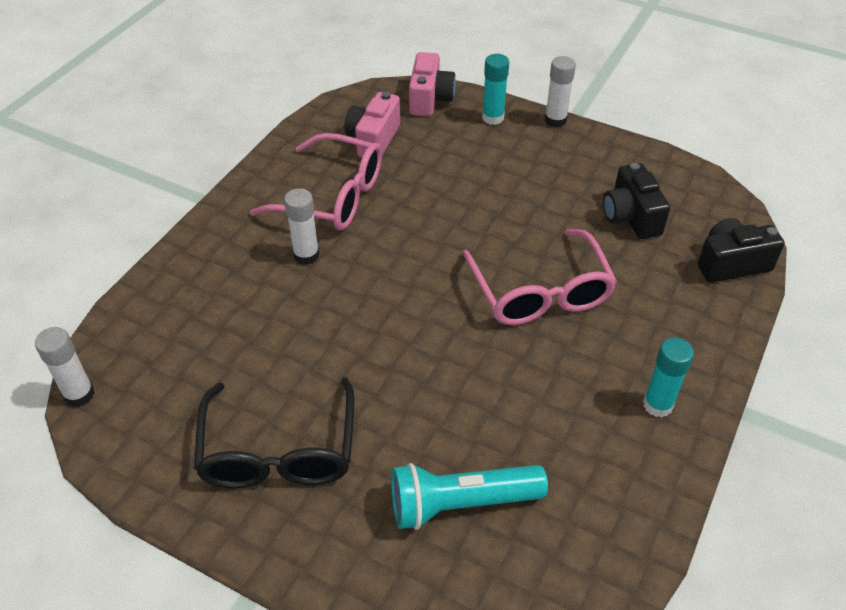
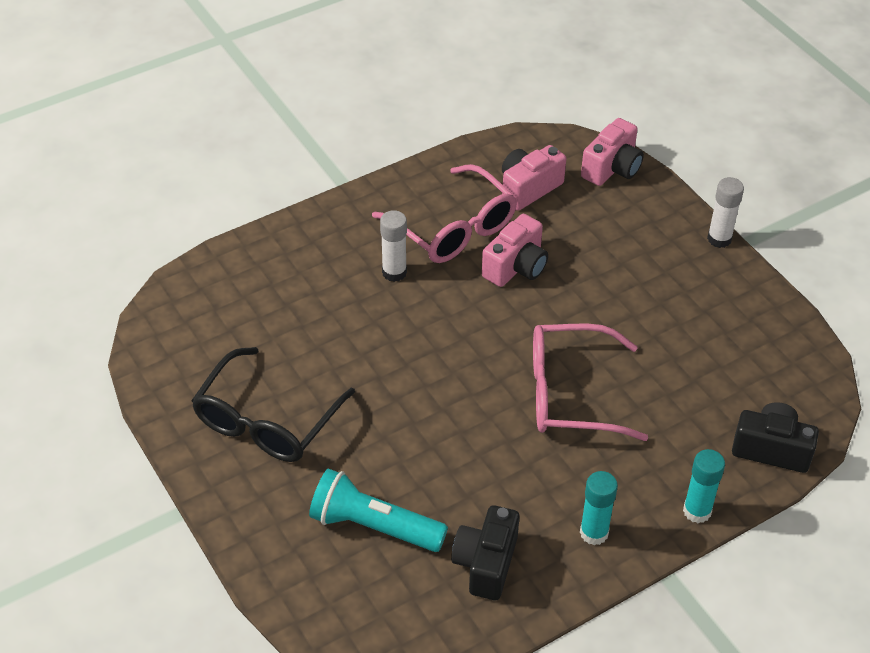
camera: 30 degrees right, 0 degrees up
(79, 394) = (152, 309): white glue stick -> none
(411, 206) = (516, 267): none -> pink camera
(493, 118) = (658, 211): turquoise glue stick -> turquoise glue stick (697, 511)
(540, 292) = (570, 394): pink glasses -> pink glasses turned 75 degrees clockwise
(631, 217) = (712, 364): black camera -> black camera (486, 563)

